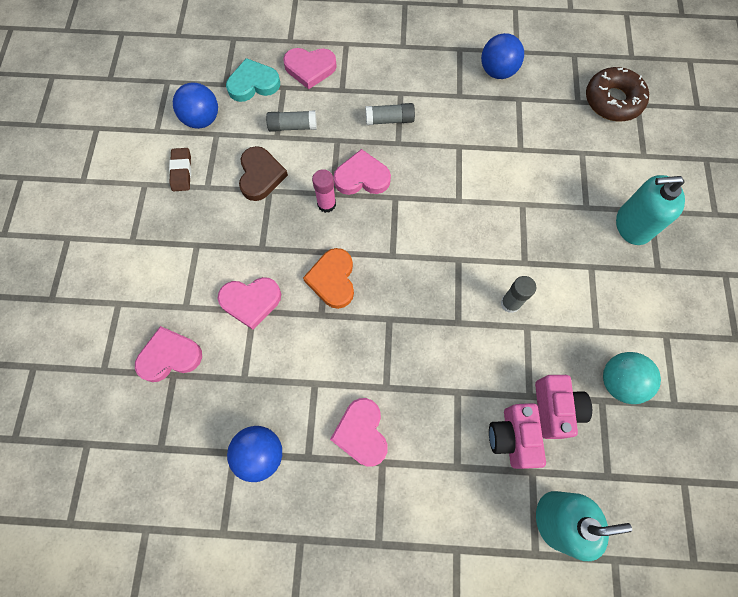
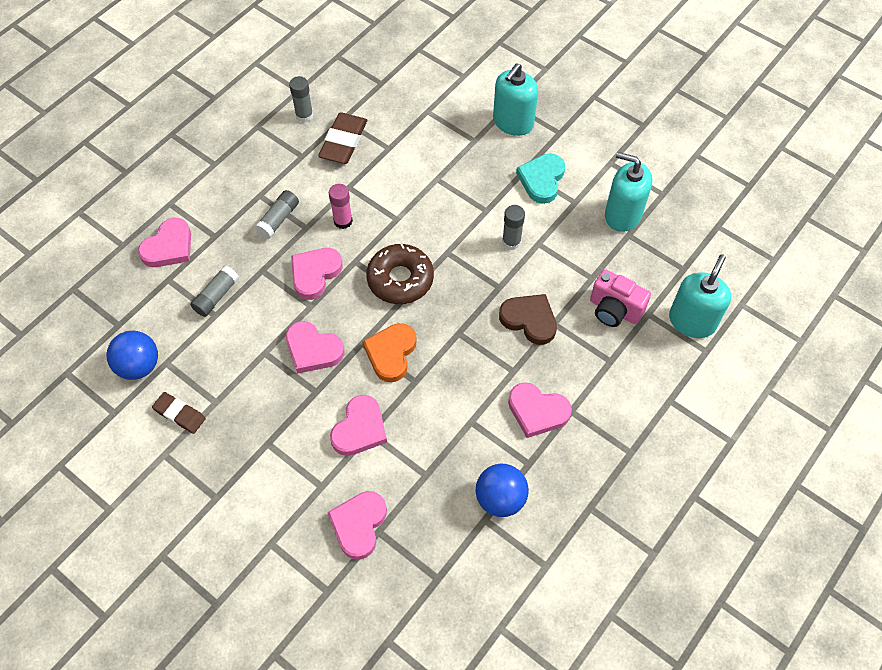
camera: 55 degrees left, 10 degrees down
(253, 84) = (141, 301): turquoise heart -> turquoise heart (542, 180)
(260, 176) = (243, 351): brown heart -> brown heart (529, 320)
(295, 221) = (313, 350): none -> pink heart
(326, 204) = (317, 316): pink glue stick -> pink glue stick (343, 221)
(333, 280) = (391, 353): orange heart -> orange heart turned 75 degrees clockwise
(497, 71) = (304, 115): blue ball -> grey glue stick
(497, 114) = (343, 142): none -> brown eraser
(555, 409) = (613, 268): pink camera -> none
(612, 101) = (401, 61): brown donut -> brown donut (400, 279)
(619, 382) = (622, 215): turquoise ball -> turquoise soap dispenser

